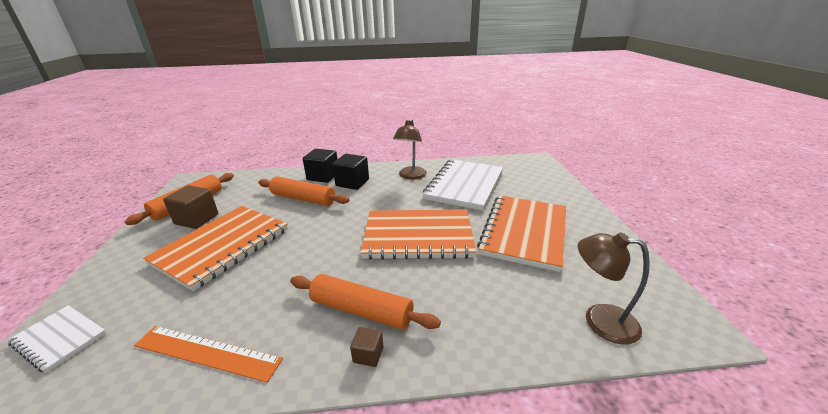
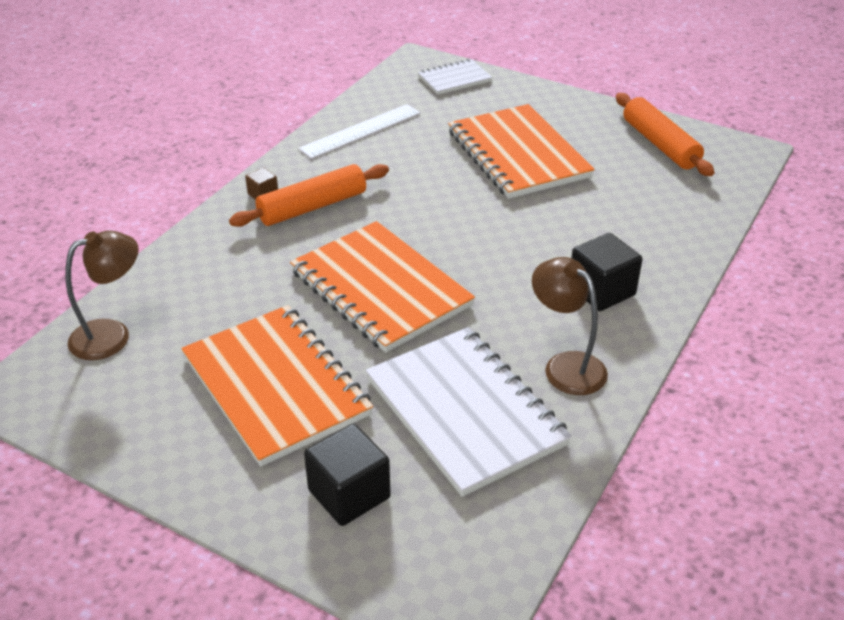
camera: 125 degrees right, 10 degrees up
(197, 219) = (606, 146): brown cube -> none
(207, 352) = (361, 131): orange ruler -> white ruler
(303, 199) = (587, 230): orange rolling pin -> none
(323, 176) = (657, 269): black cube -> black cube (349, 494)
(418, 236) = (380, 289): orange notebook -> orange notebook turned 75 degrees counterclockwise

